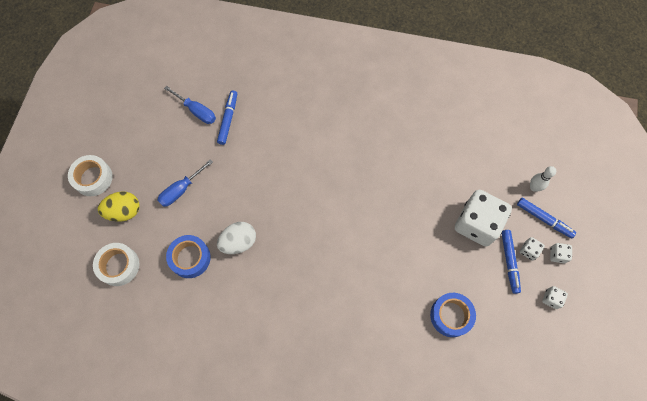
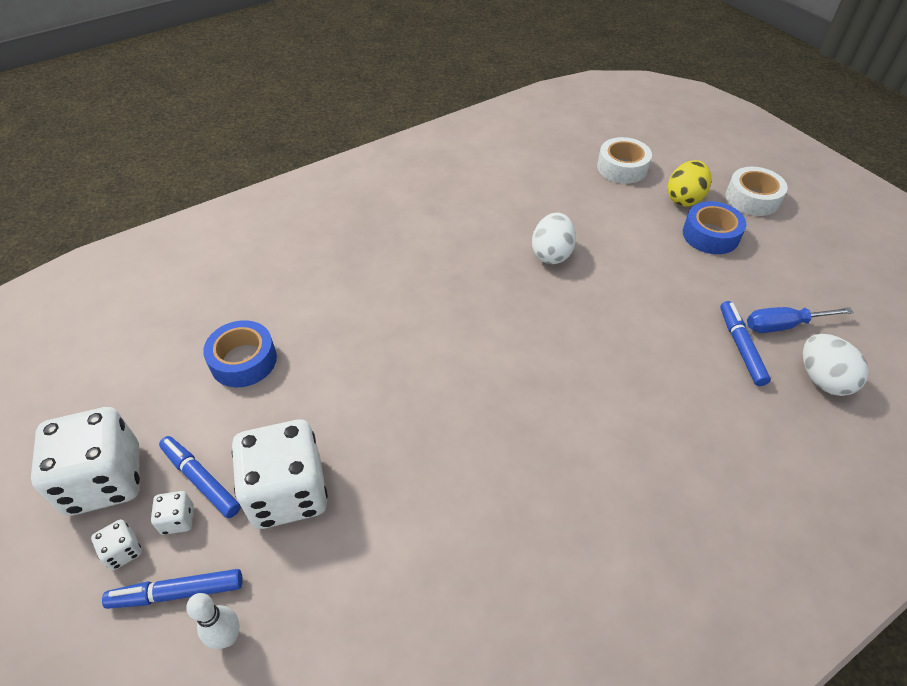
camera: 135 degrees right, 20 degrees down
(181, 190) = (669, 249): blue screwdriver -> none
(190, 258) = (575, 212): blue tape -> blue tape (710, 235)
(220, 81) = (822, 379): none -> white egg
(228, 119) = (741, 347): blue marker -> blue marker turned 150 degrees counterclockwise
(551, 299) = (105, 480): white dice -> white dice, size x2.43

